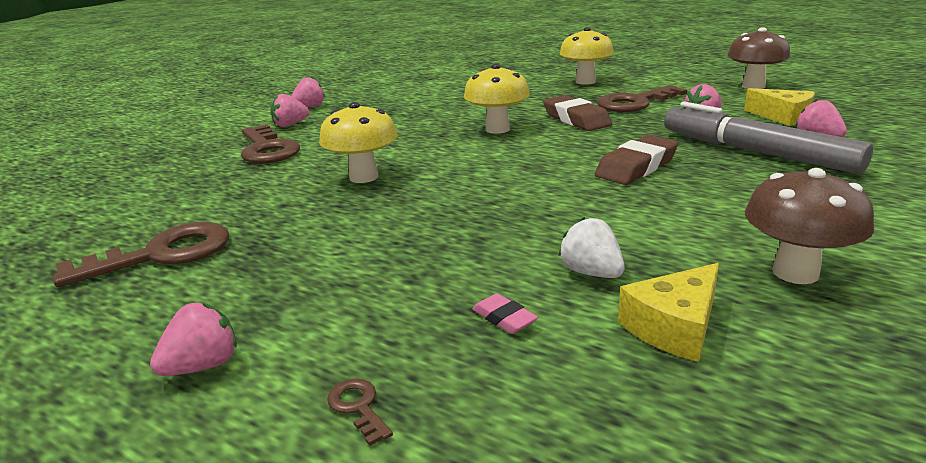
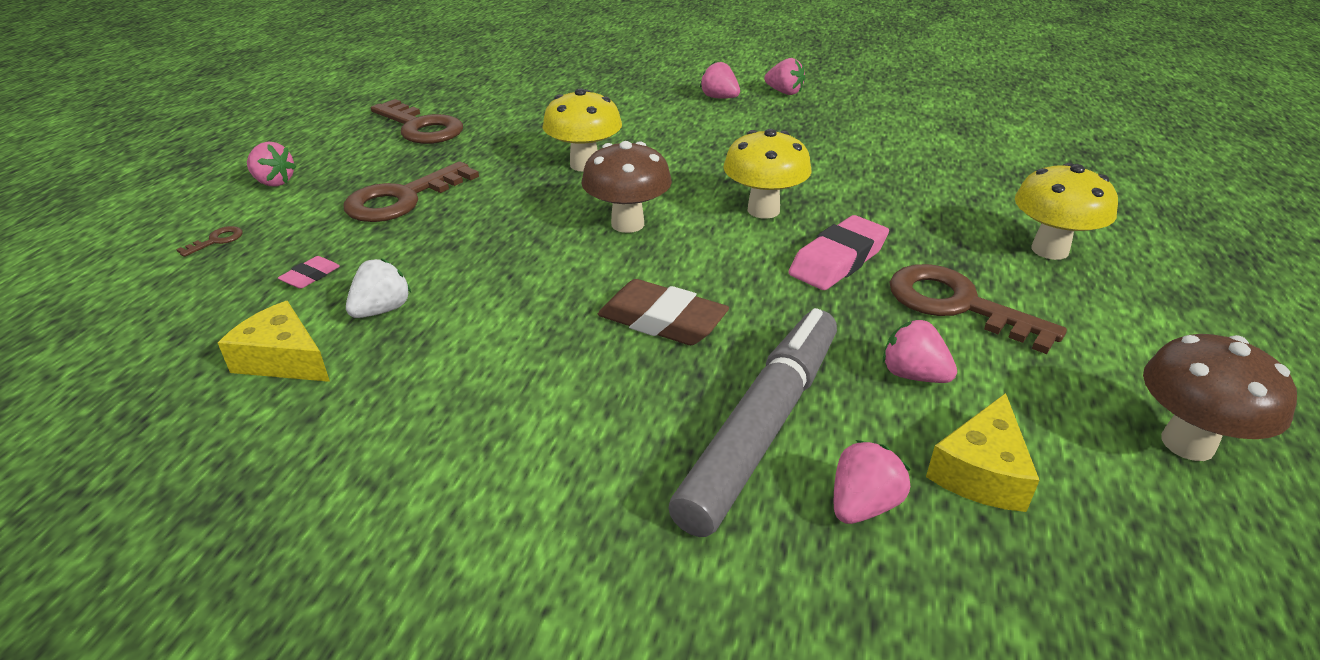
camera: 70 degrees right, 10 degrees up
(267, 149) = (643, 106): brown key -> brown key (403, 199)
(576, 119) = (838, 260): brown eraser -> pink eraser
(795, 273) = (373, 438): brown mushroom -> brown mushroom (627, 224)

